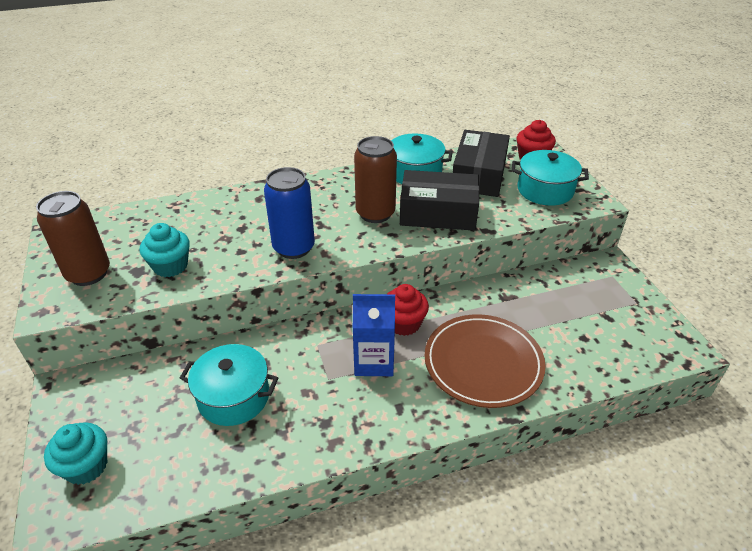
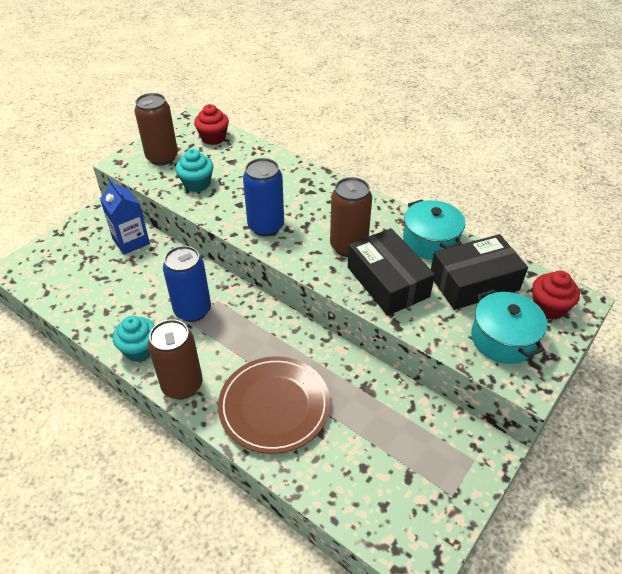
camera: 55 degrees right, 5 degrees up
(86, 466) = (54, 257): turquoise cupcake -> turquoise cupcake (139, 349)
(233, 397) = (142, 286): turquoise pot -> none
(312, 369) = (192, 310): none -> blue can
(374, 361) = (225, 339): blue carton -> blue carton (131, 241)
(404, 323) = (277, 336): red cupcake -> red cupcake (213, 138)
(405, 421) = (182, 385): none -> brown can

